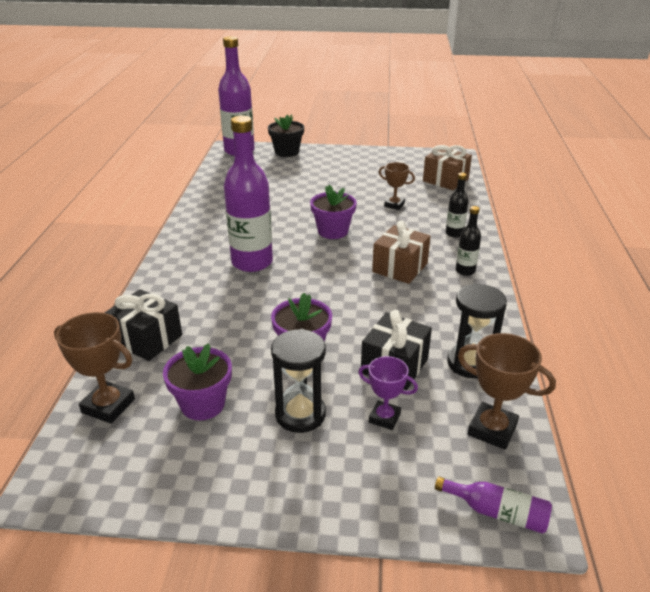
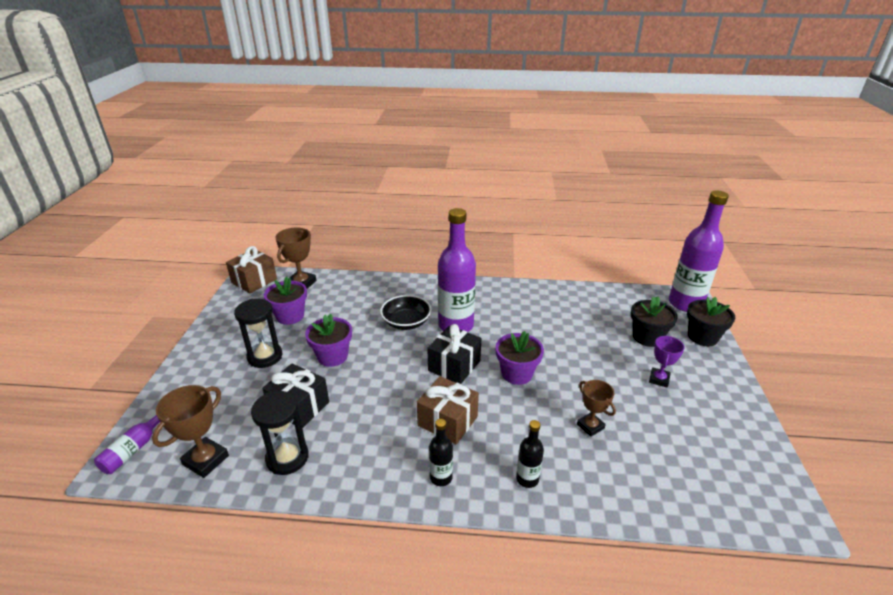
camera: 90 degrees right, 0 degrees up
(147, 339) = (360, 288): black gift -> black gift (454, 366)
(239, 296) = (406, 322): none -> black bowl
(285, 171) = (647, 337): none -> black flower pot
(384, 418) = (245, 398): purple trophy -> purple trophy (659, 379)
(394, 205) = (590, 426): brown trophy -> brown trophy turned 60 degrees counterclockwise
(445, 180) = (688, 490): brown gift -> brown gift (254, 281)

